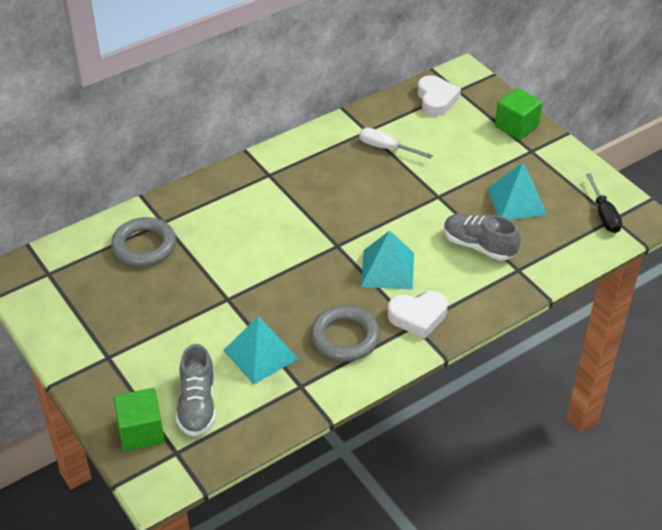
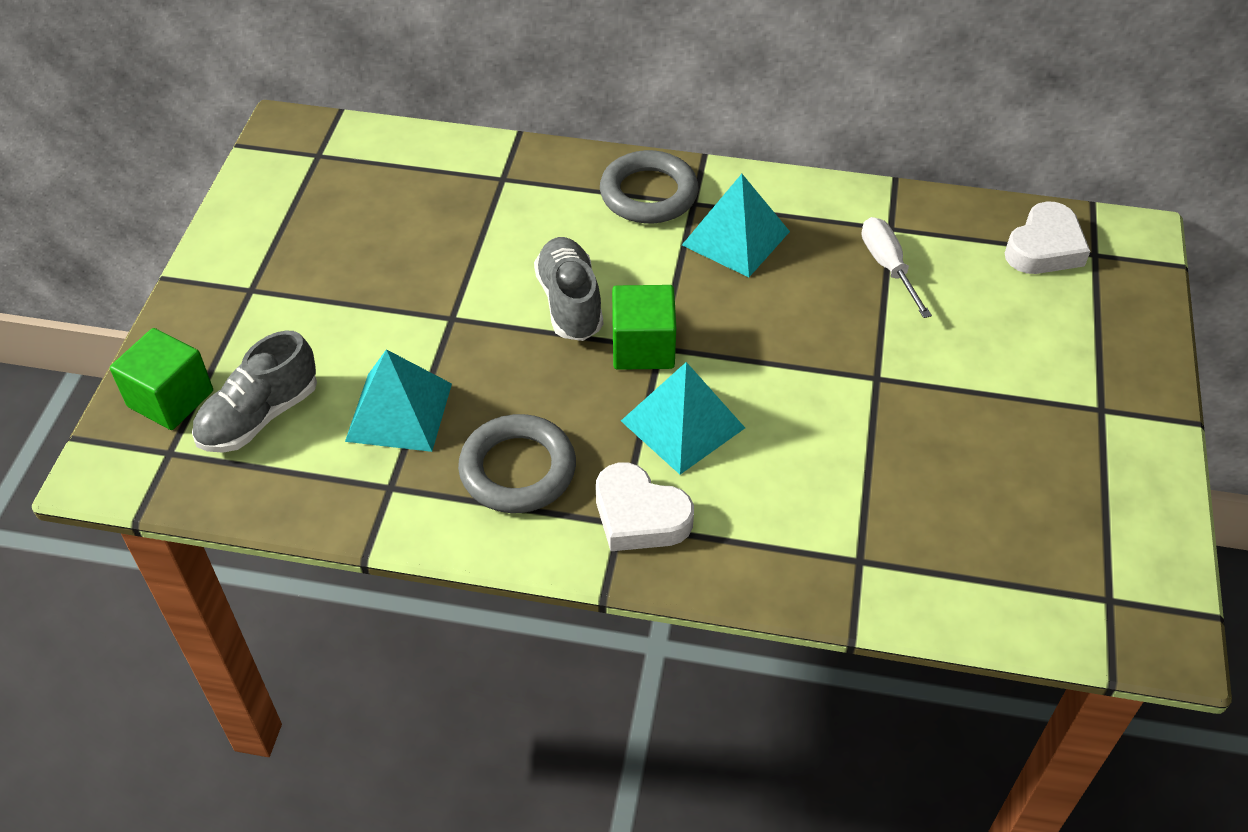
camera: 45 degrees right, 5 degrees up
(144, 246) = (447, 192): grey ring -> grey ring (648, 194)
(479, 246) = (846, 485): grey shoe -> grey shoe (569, 303)
(516, 126) = (1122, 360): green cube -> green cube (643, 347)
(516, 201) = (984, 464): turquoise pyramid -> turquoise pyramid (736, 238)
(604, 215) = (1100, 582): black screwdriver -> none

